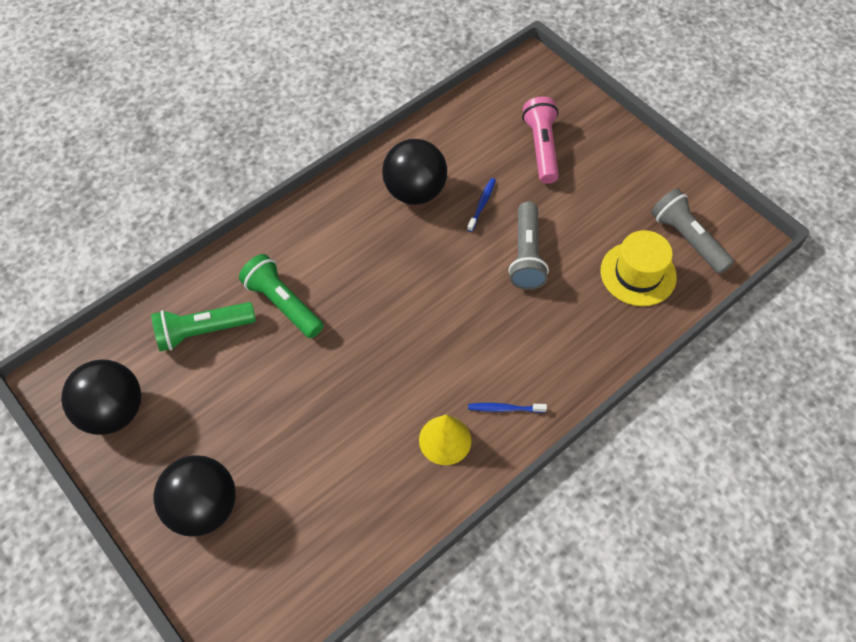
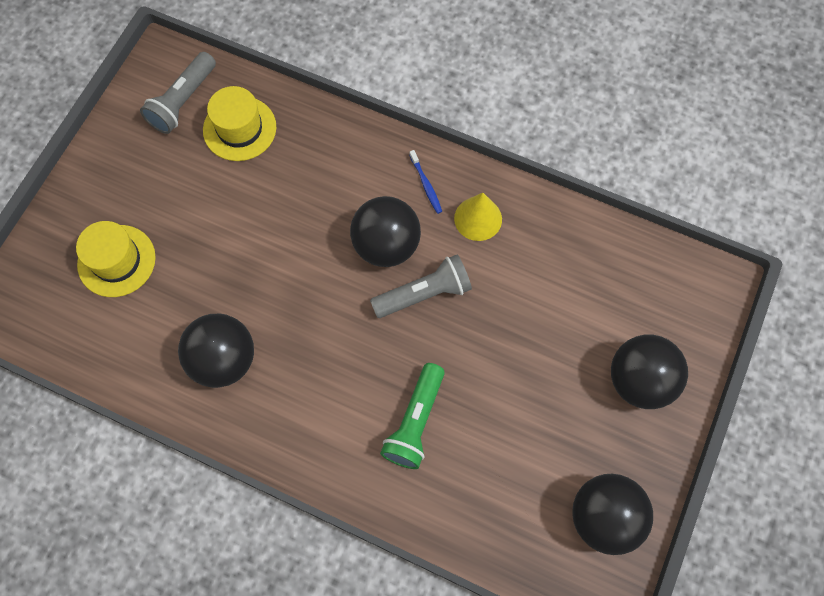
camera: 115 degrees left, 10 degrees up
(203, 331) = (482, 482): green flashlight -> none
(457, 347) = (386, 245): none -> black ball
(482, 204) = (214, 289): blue toothbrush -> none
(526, 255) = (259, 226): grey flashlight -> grey flashlight (424, 294)
(541, 148) = (116, 261): pink flashlight -> yellow hat

